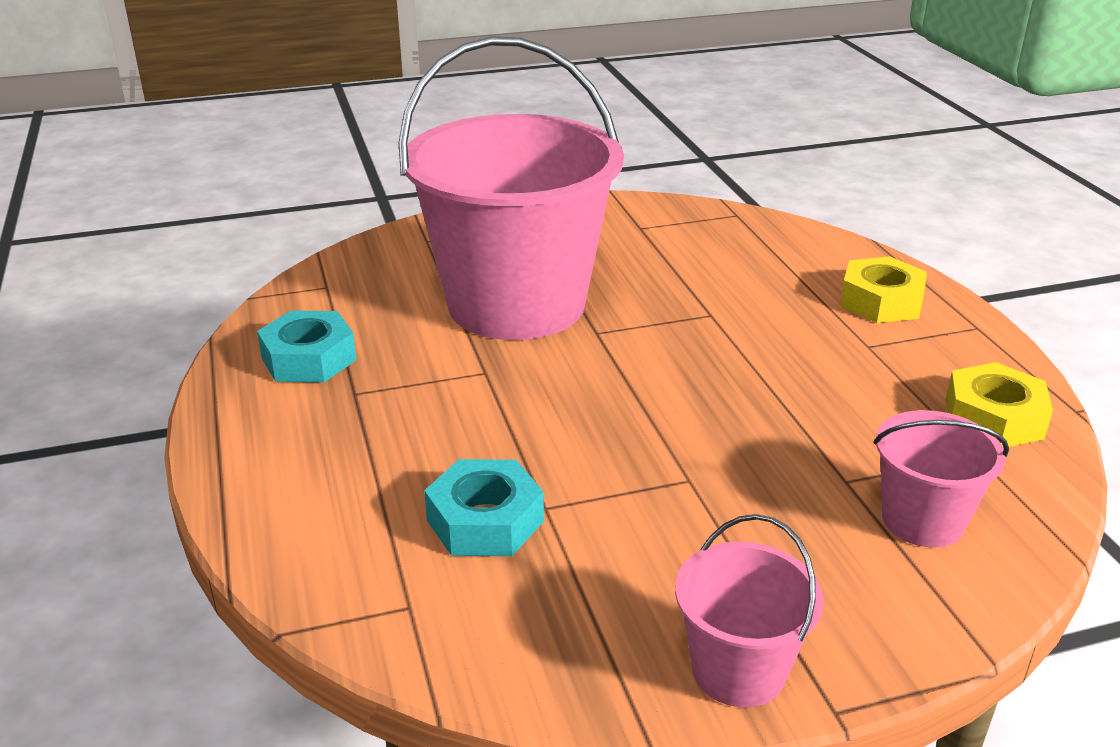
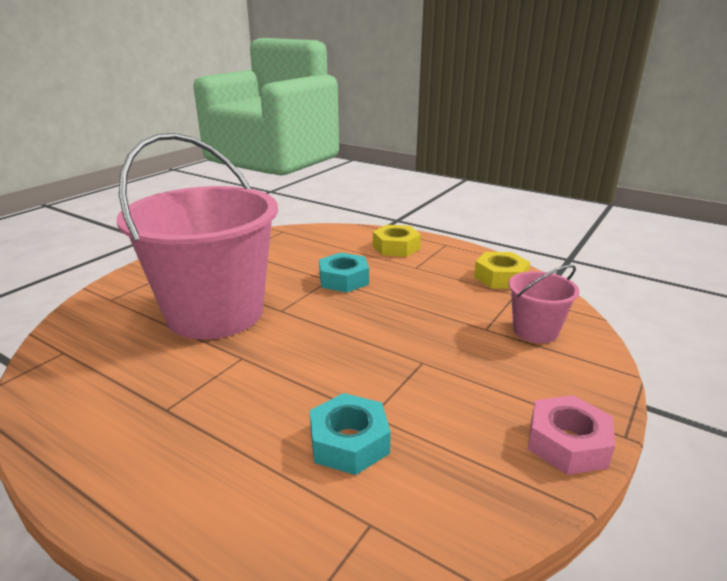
camera: 40 degrees left, 5 degrees down
(309, 359) = (103, 403): turquoise nut -> turquoise nut (344, 279)
(738, 670) = (567, 443): pink bucket -> pink nut

